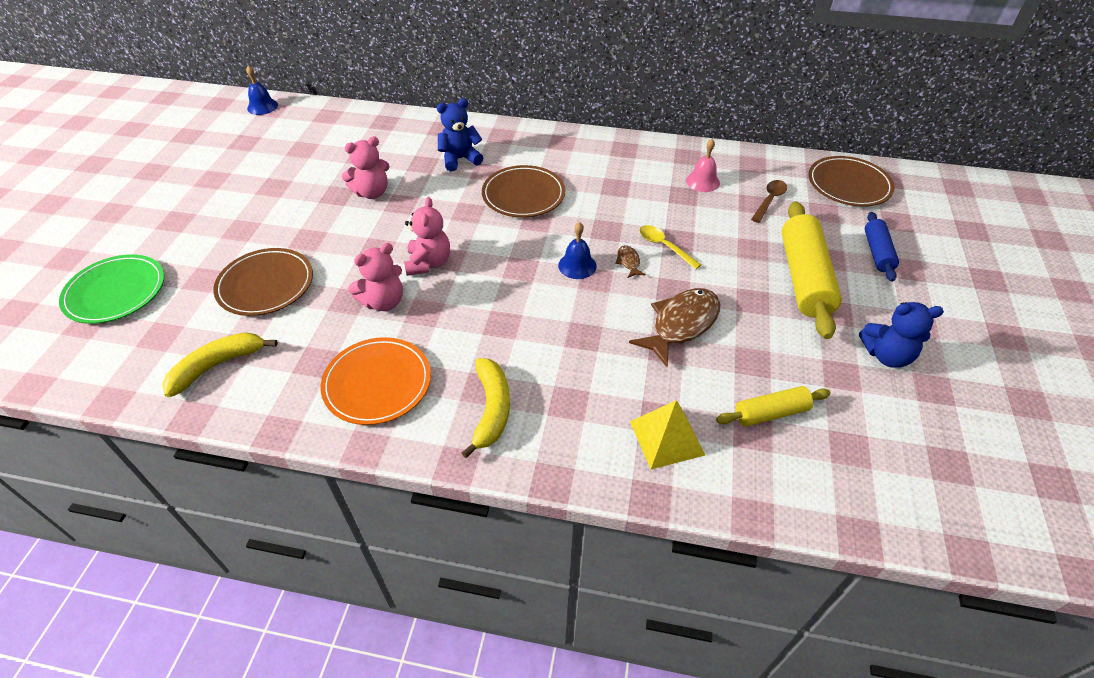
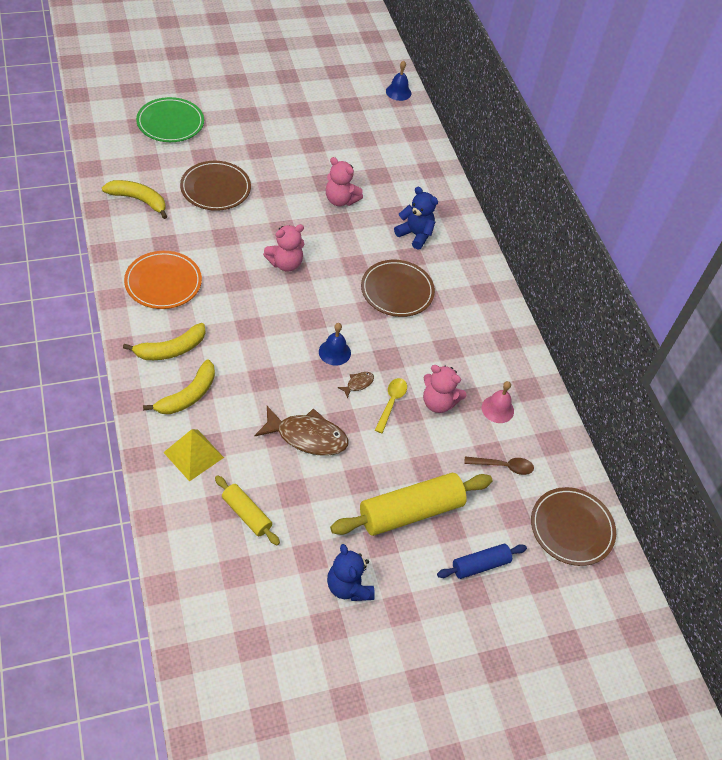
camera: 55 degrees right, 5 degrees up
(383, 302) = (234, 255): pink teddy bear -> pink teddy bear (438, 402)
(573, 415) = (188, 395): none -> yellow banana

